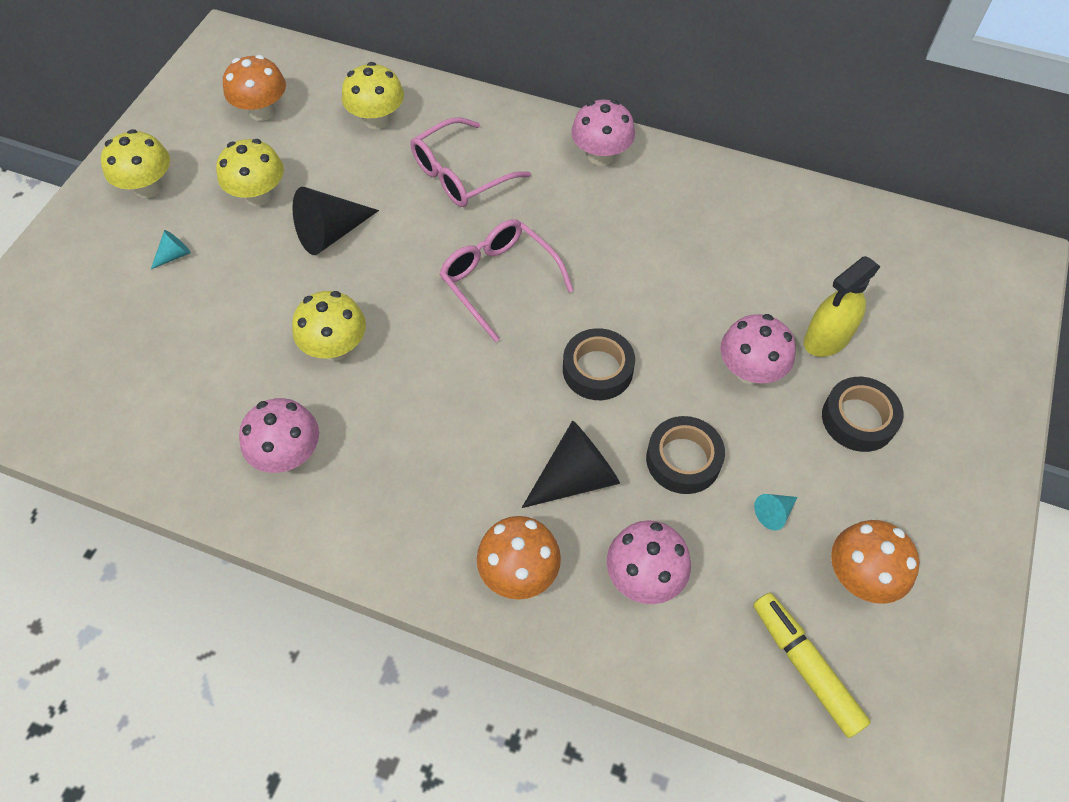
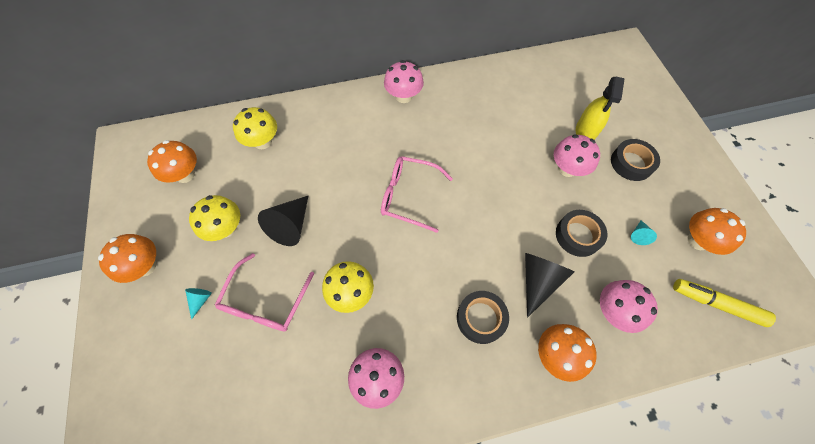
camera: 35 degrees left, 5 degrees up
(148, 187) = (145, 266): yellow mushroom -> orange mushroom
(461, 174) = (338, 147): pink glasses -> pink glasses (266, 301)
(597, 369) = (499, 214): black tape -> black tape (481, 318)

